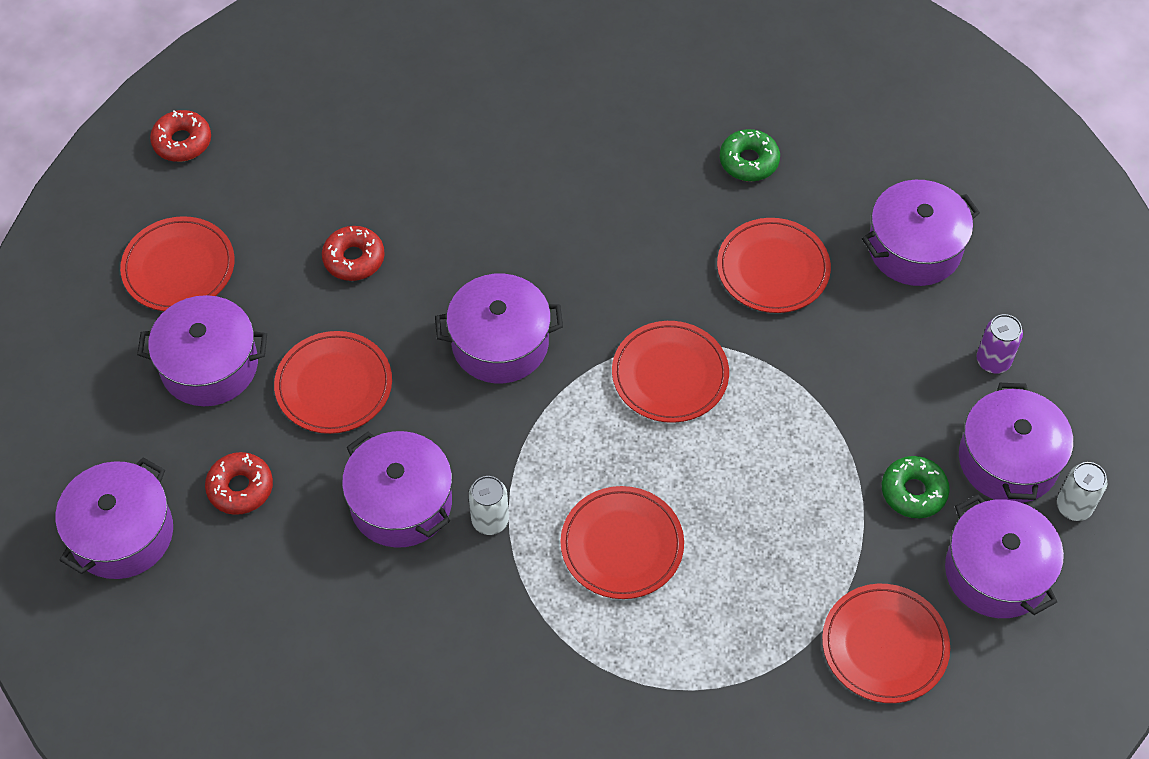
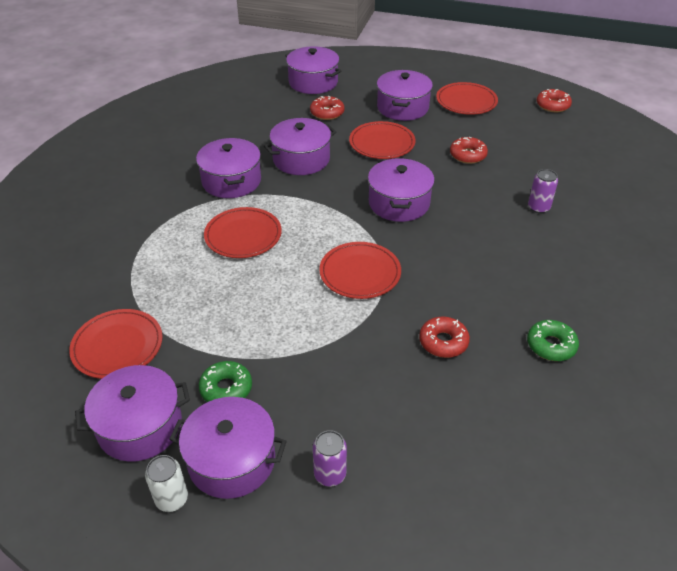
camera: 100 degrees right, 15 degrees down
(479, 167) = (538, 207): none -> purple can
(490, 520) = (279, 188): white can -> none
(773, 269) = (443, 342): red plate -> red donut
(914, 248) = (457, 442): purple pot -> purple pot (231, 181)

